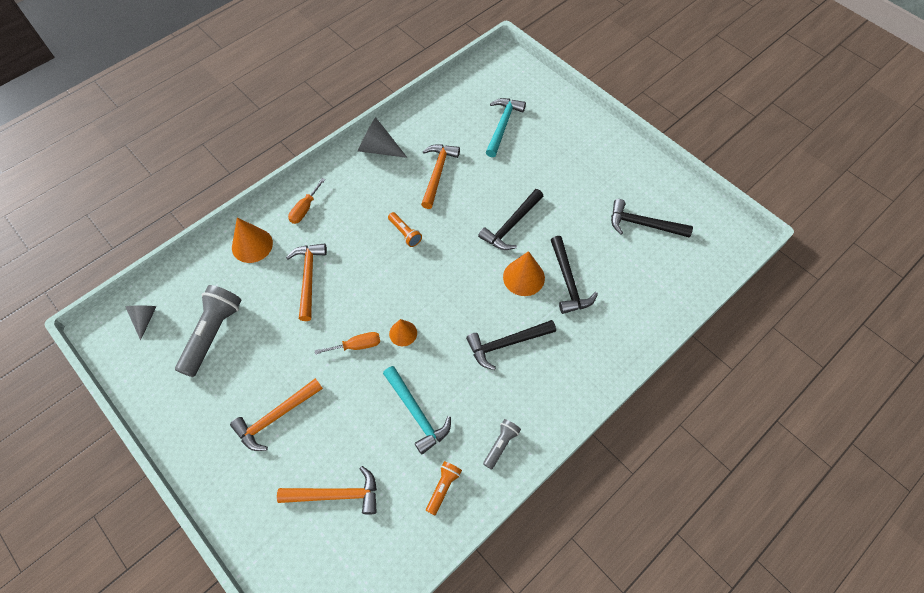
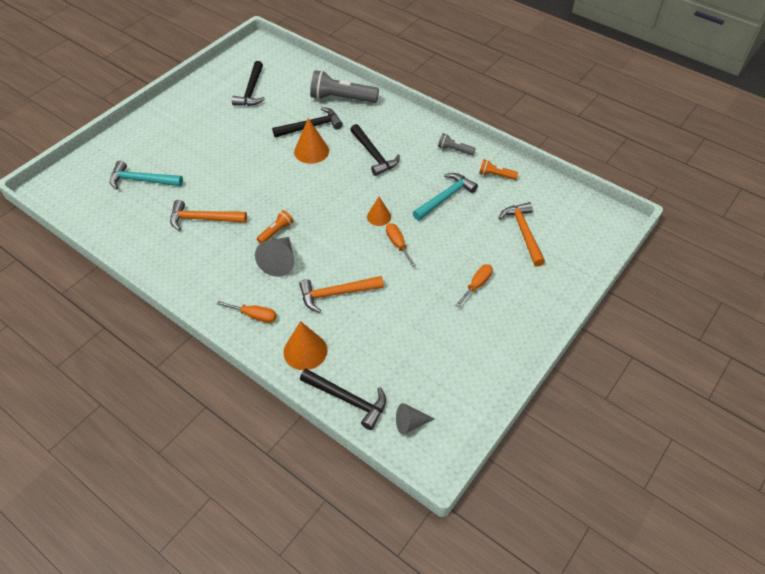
camera: 100 degrees left, 10 degrees down
(213, 334) = (412, 355): grey flashlight -> grey flashlight (341, 99)
(276, 417) = (477, 285): orange hammer -> orange screwdriver
(378, 149) = (171, 270): grey cone -> grey cone (280, 261)
(511, 225) = (260, 163): black hammer -> black hammer (348, 399)

